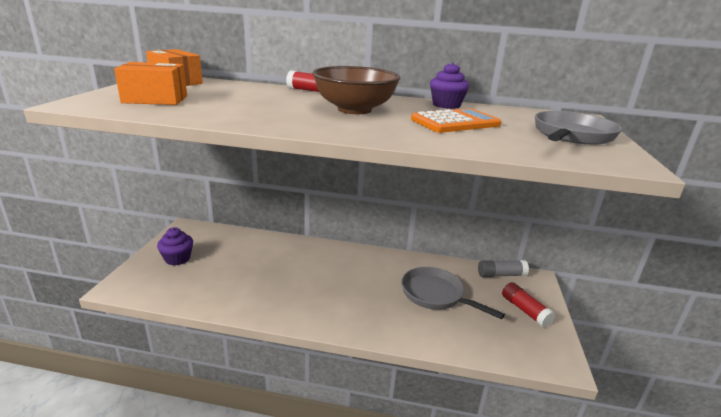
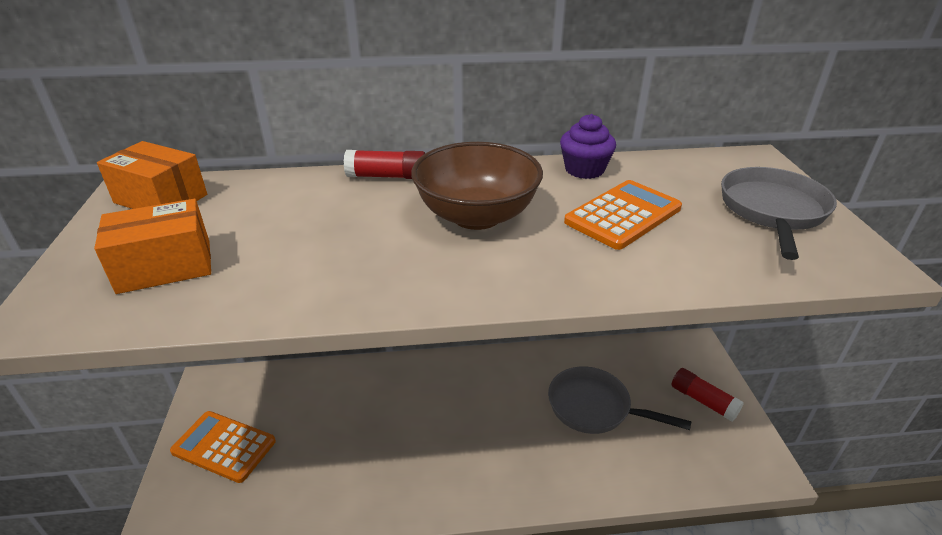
camera: 15 degrees left, 10 degrees up
(177, 258) = (224, 446): purple cupcake -> orange calculator
(501, 275) = (656, 351): grey glue stick -> none

